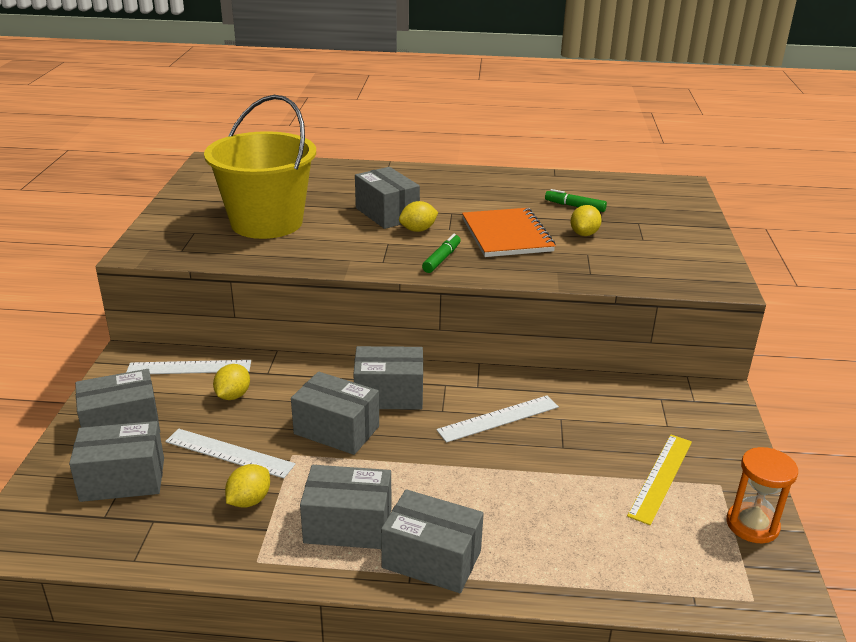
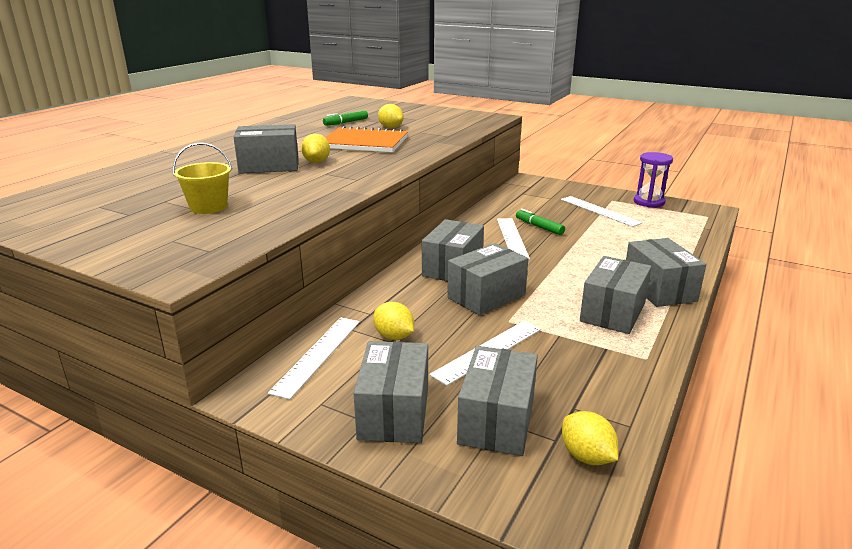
camera: 65 degrees left, 5 degrees down
(249, 500) = (564, 350): yellow lemon -> yellow lemon (586, 456)
(266, 222) = (208, 207): yellow bucket -> yellow bucket, size x0.44
(431, 559) = (659, 289): grey box -> grey box turned 60 degrees counterclockwise
(441, 259) = (377, 163): green marker -> green marker (539, 227)
(660, 477) = (599, 211): yellow ruler -> white ruler
(752, 525) = (649, 202): orange hourglass -> purple hourglass

